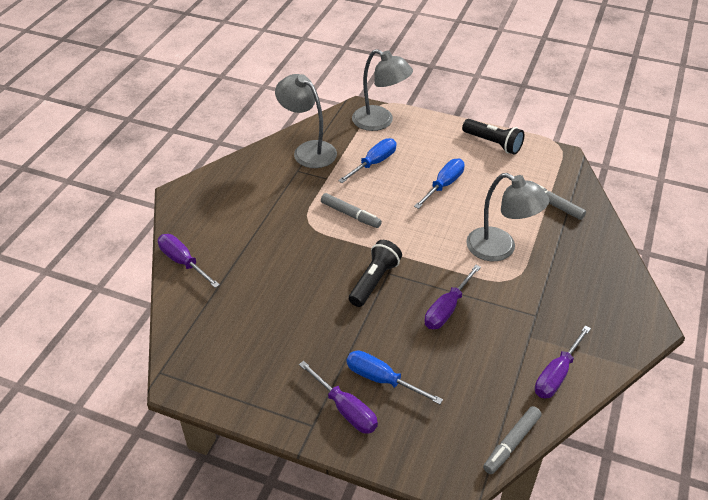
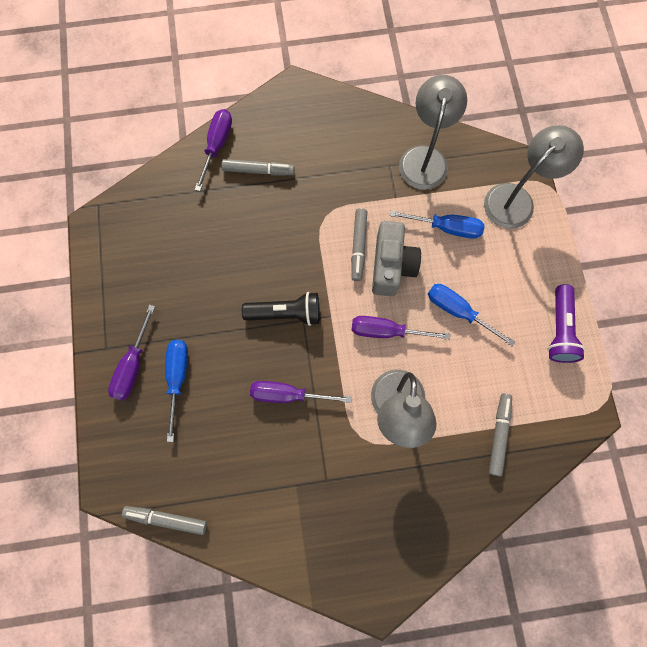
camera: 60 degrees right, 30 degrees up
(232, 245) = (258, 171): none -> grey marker
(380, 122) = (516, 199): grey lamp -> grey lamp turned 135 degrees counterclockwise
(381, 204) = (391, 266): none -> grey camera
(444, 185) = (457, 311): blue screwdriver -> blue screwdriver turned 150 degrees counterclockwise
(493, 143) = (559, 329): black flashlight -> purple flashlight
(556, 375) = (262, 529): purple screwdriver -> purple screwdriver (386, 331)

